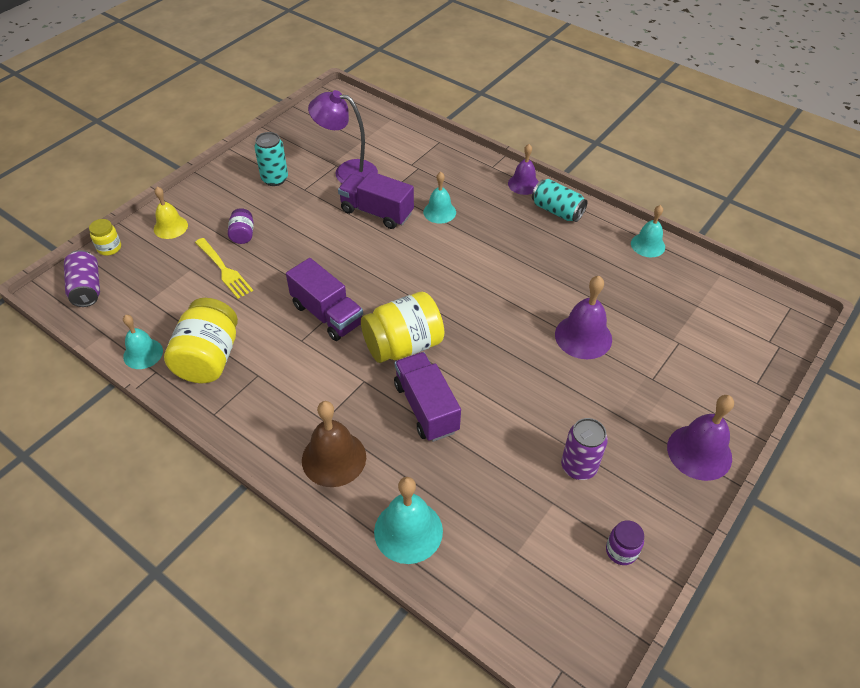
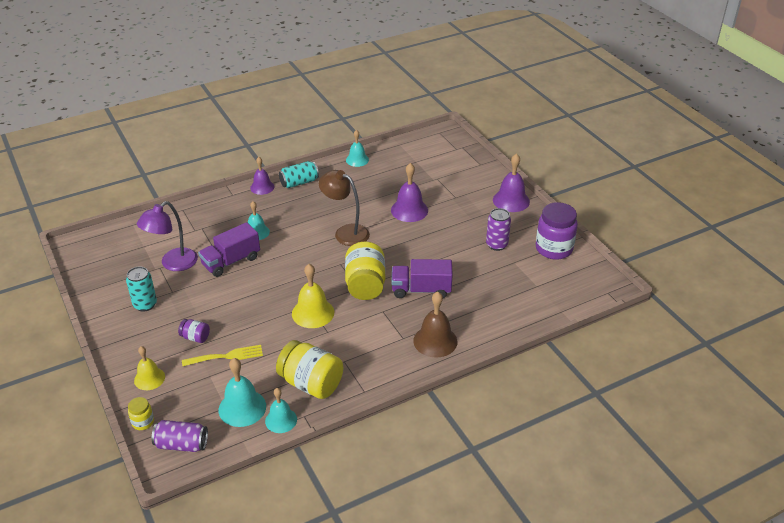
camera: 65 degrees left, 10 degrees down
(327, 314) = (313, 313): purple truck -> yellow bell
(408, 531) = (503, 323): turquoise bell -> turquoise bell (242, 408)
(491, 289) = (345, 232): none -> brown lamp
(621, 551) = (554, 249): purple jar -> purple jar, size x2.06

